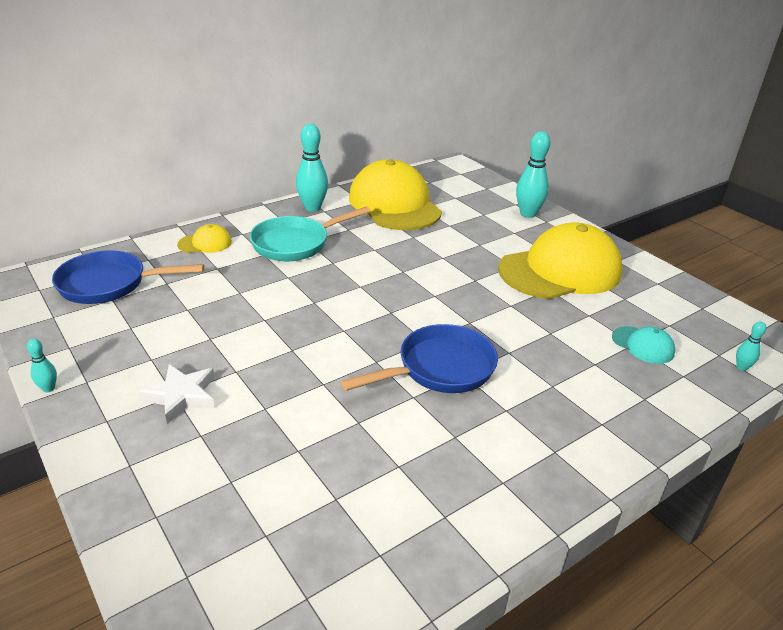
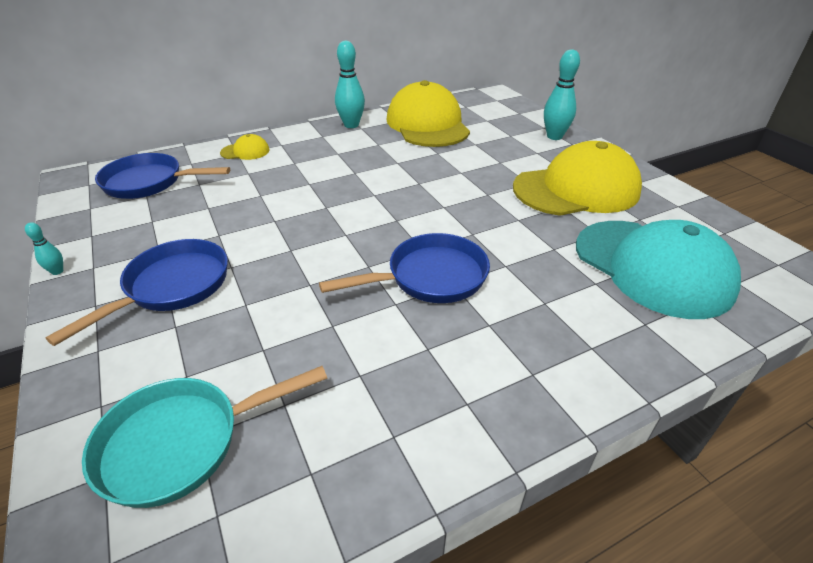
camera: 10 degrees right, 5 degrees up
(181, 396) = (172, 287): white star -> blue pan
(295, 243) = (326, 155): turquoise pan -> turquoise pan (182, 442)
(643, 345) = (652, 267): turquoise cap -> turquoise cap, size x2.38
(741, 367) = (763, 298): turquoise bowling pin -> none

